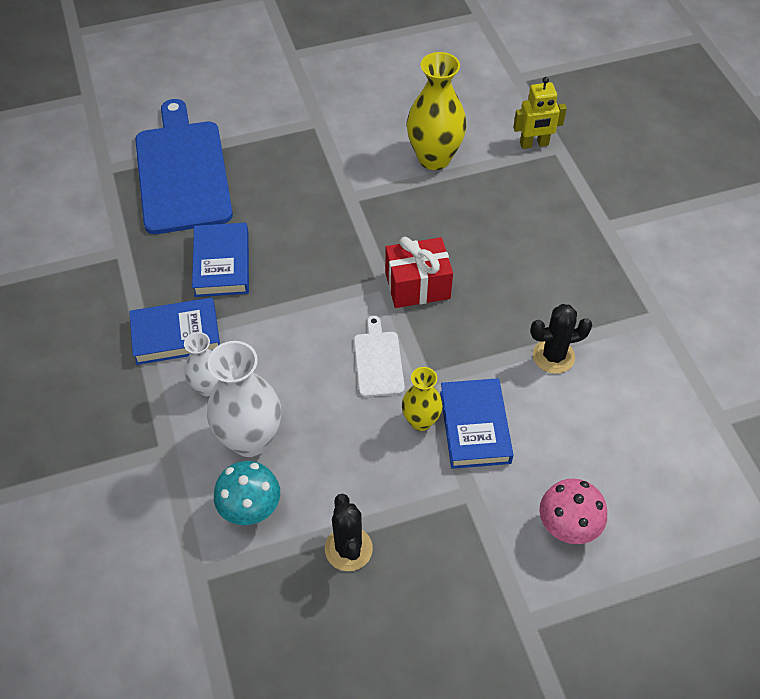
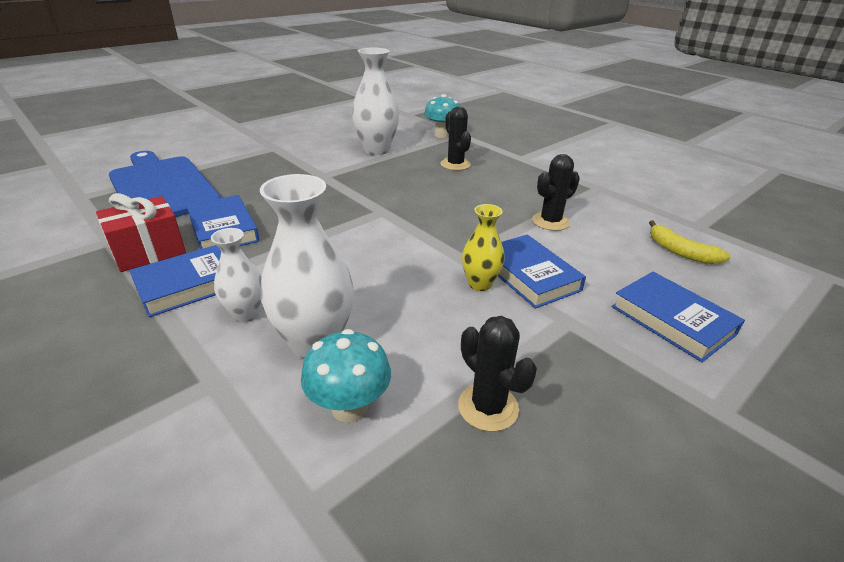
camera: 25 degrees left, 20 degrees down
(378, 361) = (411, 256): white cutting board -> none
(417, 285) = (411, 208): red gift -> red gift (148, 251)
(434, 158) = (376, 150): yellow vase -> white vase
(512, 216) = (455, 164): none -> black cactus
(534, 144) = (442, 135): yellow robot -> turquoise mushroom
(567, 528) = (672, 320): pink mushroom -> blue book
(659, 449) = (680, 251): none -> yellow banana

